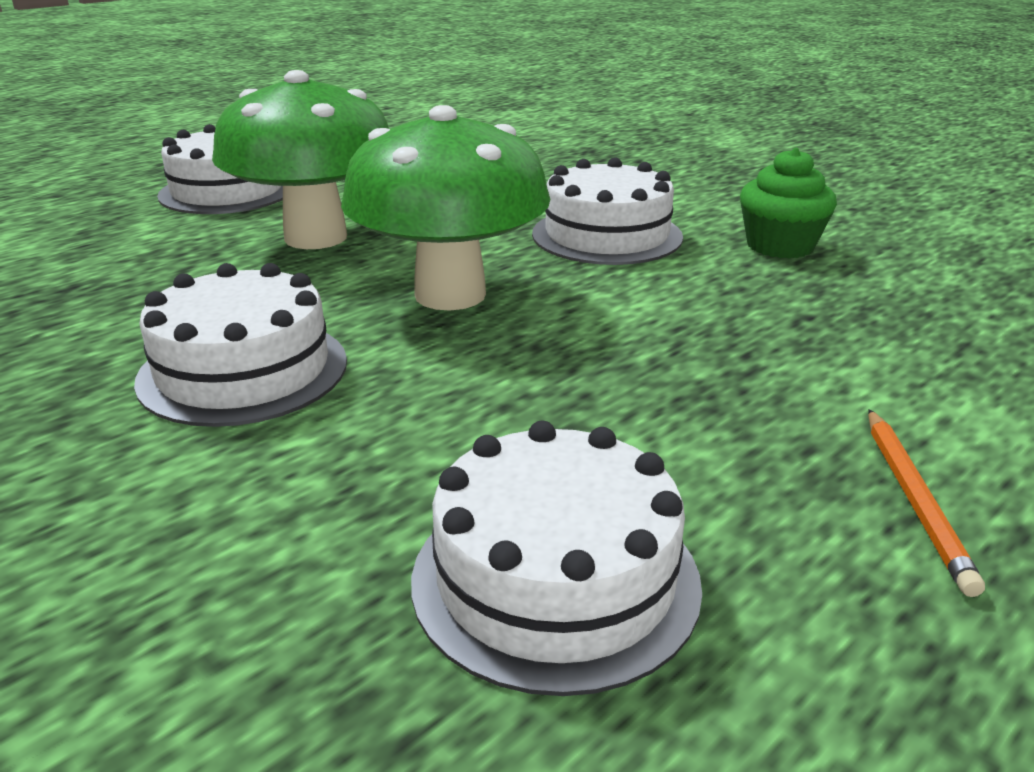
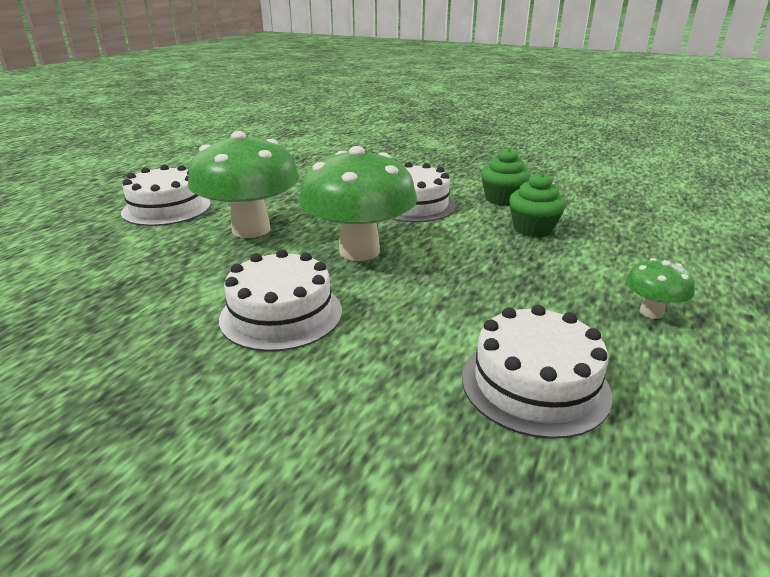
camera: 20 degrees left, 0 degrees up
(794, 305) = (533, 229): none -> green cupcake
(914, 499) = (651, 312): orange pencil -> green mushroom

